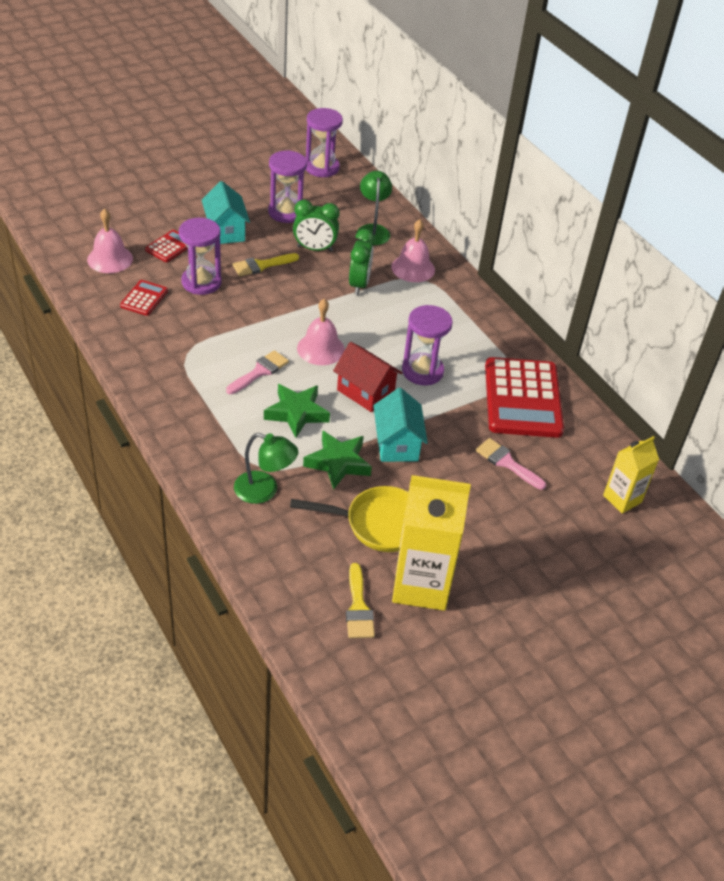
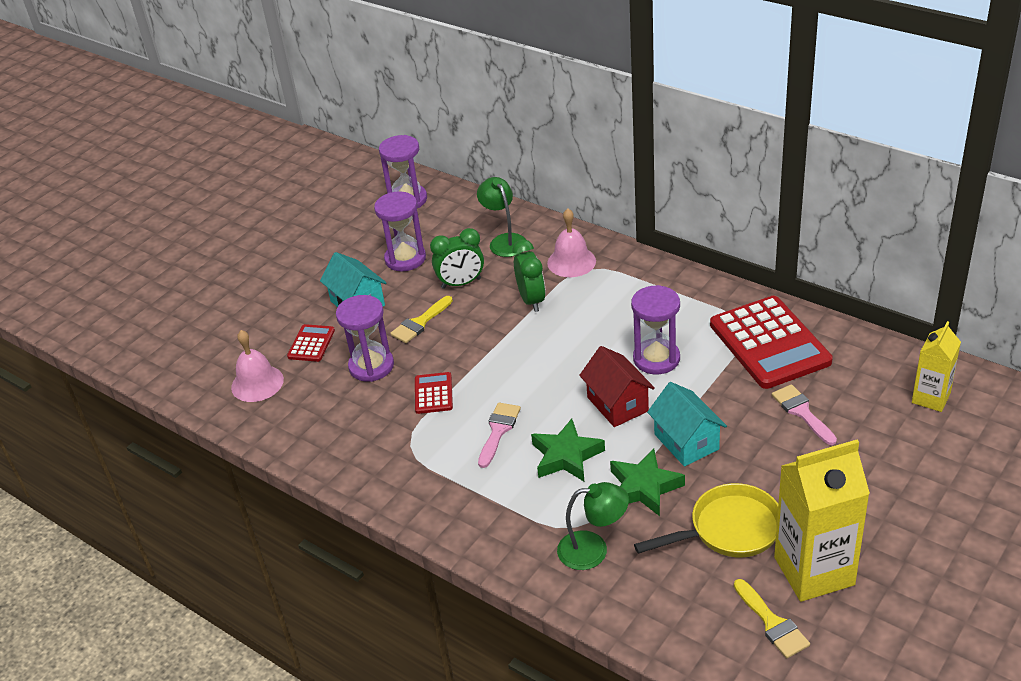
camera: 15 degrees left, 5 degrees down
(144, 298) = (324, 408): red calculator -> red calculator (433, 393)
(320, 349) = (541, 380): pink bell -> none
(365, 392) = (617, 404): red house -> red house turned 45 degrees clockwise
(506, 463) = (802, 412): pink brush -> pink brush turned 45 degrees clockwise

